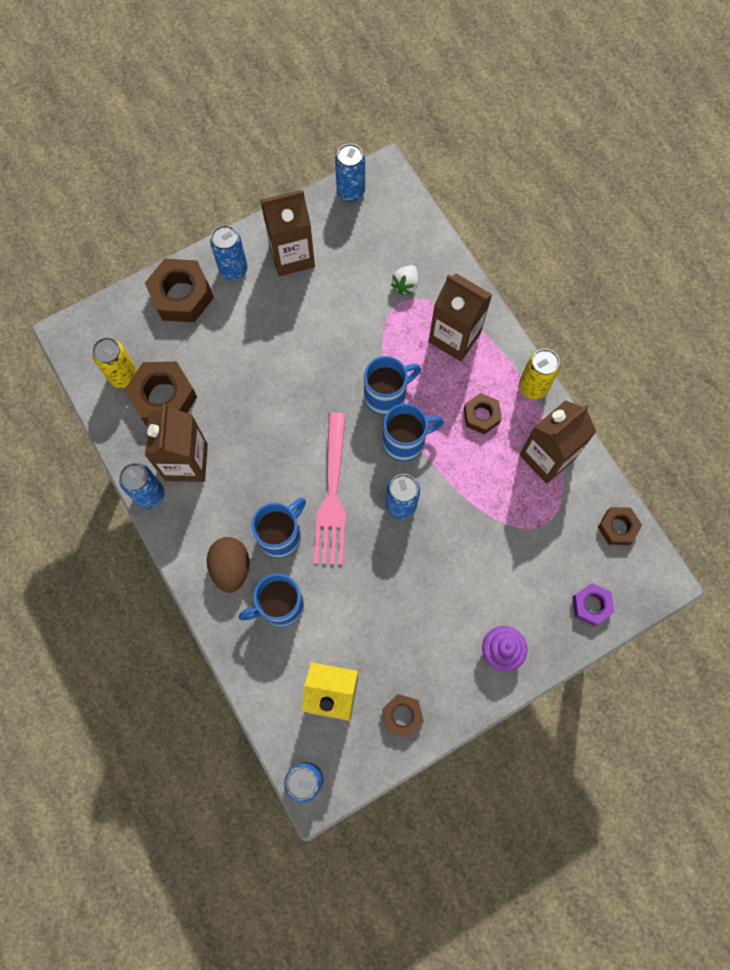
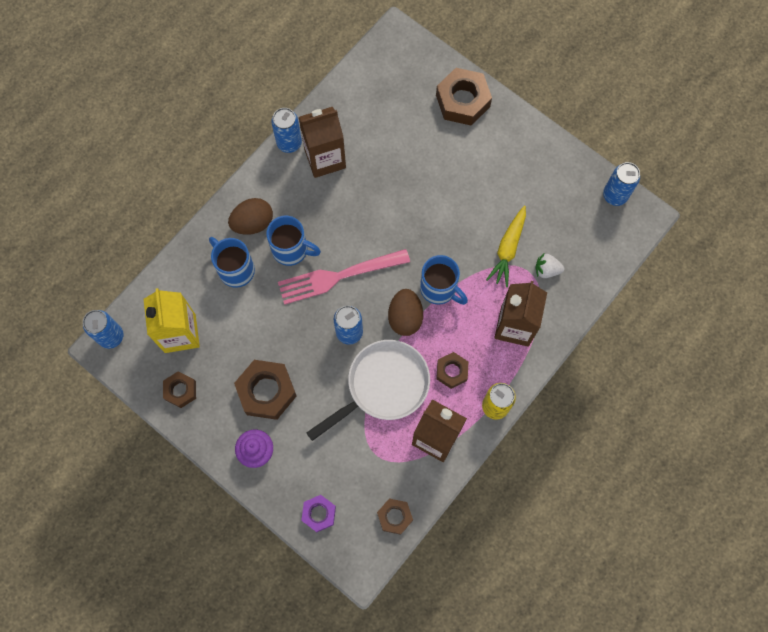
camera: 70 degrees right, 0 degrees up
(123, 376) = (377, 86): yellow can -> none
(163, 397) = (371, 122): brown nut -> brown nut (266, 391)
(233, 269) = (502, 131): blue can -> none
(292, 256) = (534, 170): brown carton -> none
(369, 313) = (508, 249): none -> yellow carrot
(405, 441) = (405, 317): blue mug -> brown egg
(473, 490) = (383, 386): none -> white pan

